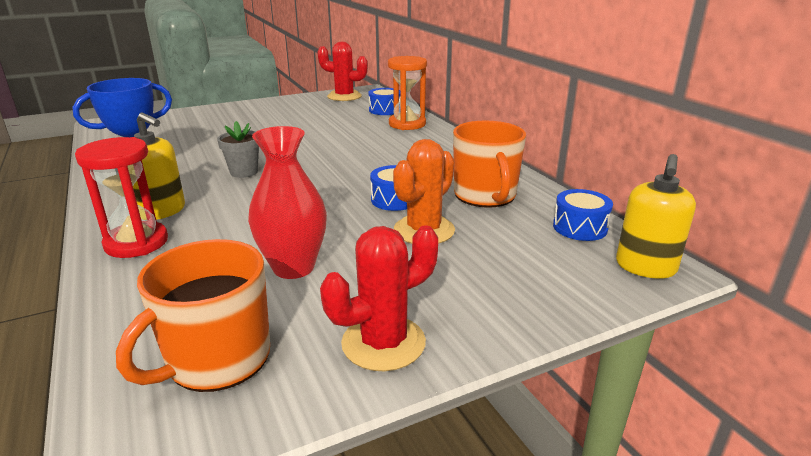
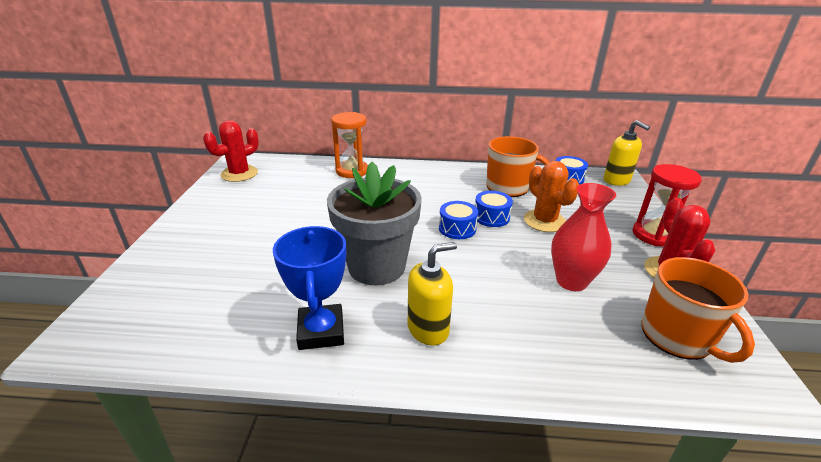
camera: 60 degrees left, 5 degrees up
(136, 243) = (488, 354): red hourglass -> red hourglass (653, 235)
(244, 172) = (376, 267): grey flower pot -> grey flower pot, size x2.16
(385, 110) = (306, 169): blue drum -> blue drum (457, 228)

